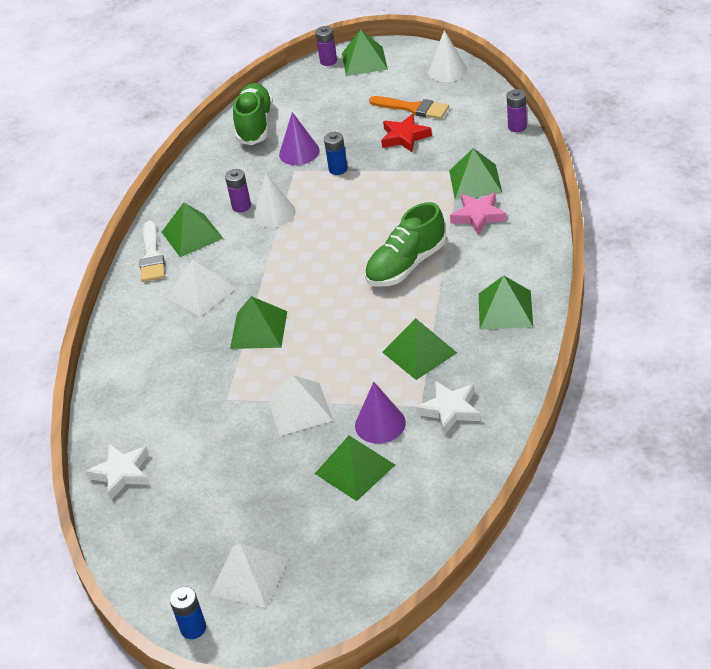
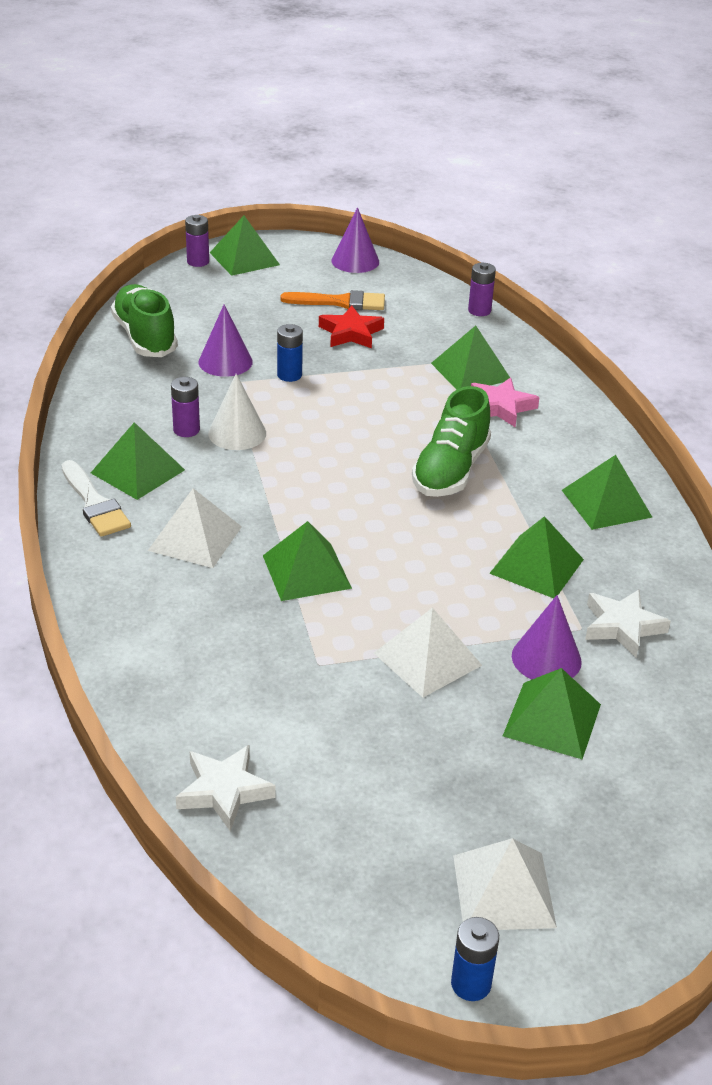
camera: 30 degrees left, 5 degrees down
(447, 71) = (355, 261): white cone -> purple cone

